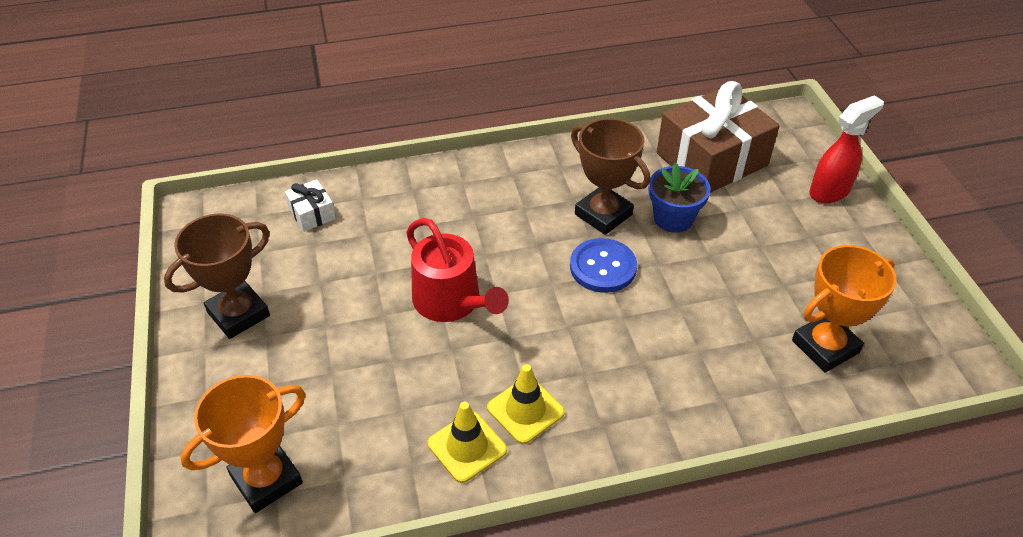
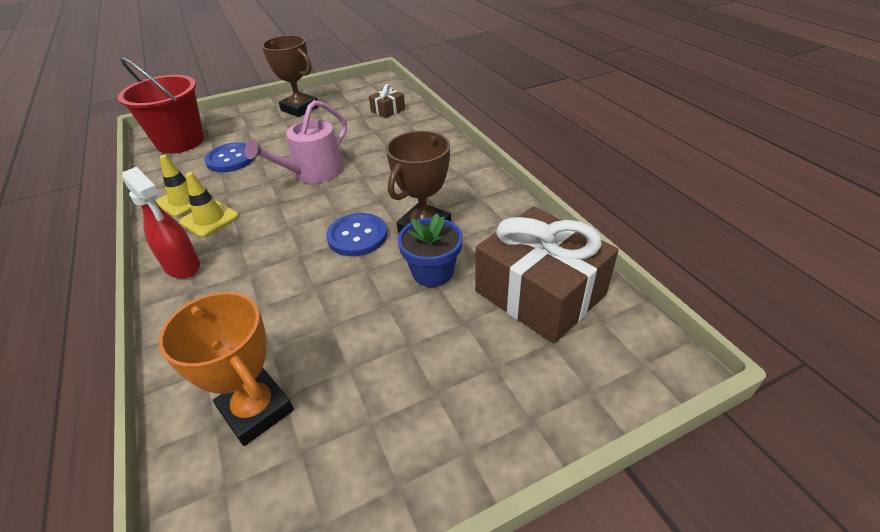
camera: 80 degrees right, 5 degrees down
(266, 479) = (180, 142): orange trophy -> red bucket
(312, 214) = (388, 110): white gift -> brown gift
(368, 398) = (231, 159): none -> blue button
(451, 301) = (313, 172): red watering can -> pink watering can
(830, 191) = (530, 414): red spray bottle -> red spray bottle (182, 266)

